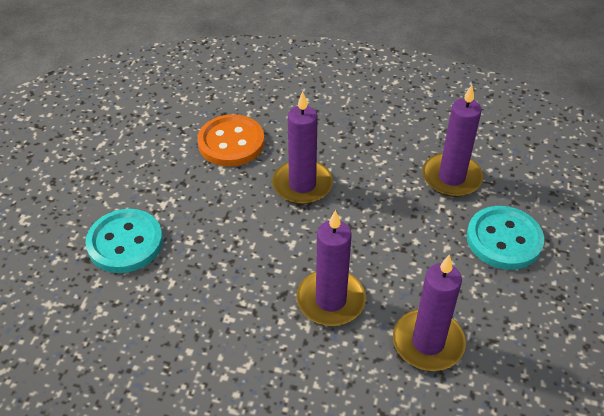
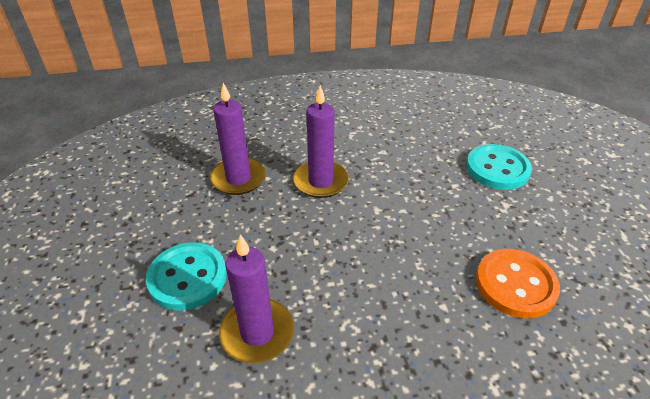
camera: 155 degrees right, 5 degrees down
(302, 185) = (407, 264): purple candle -> none

